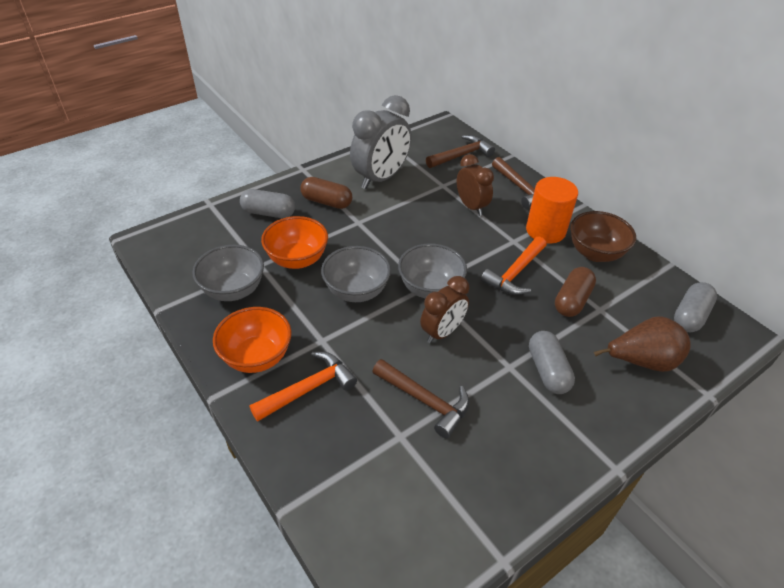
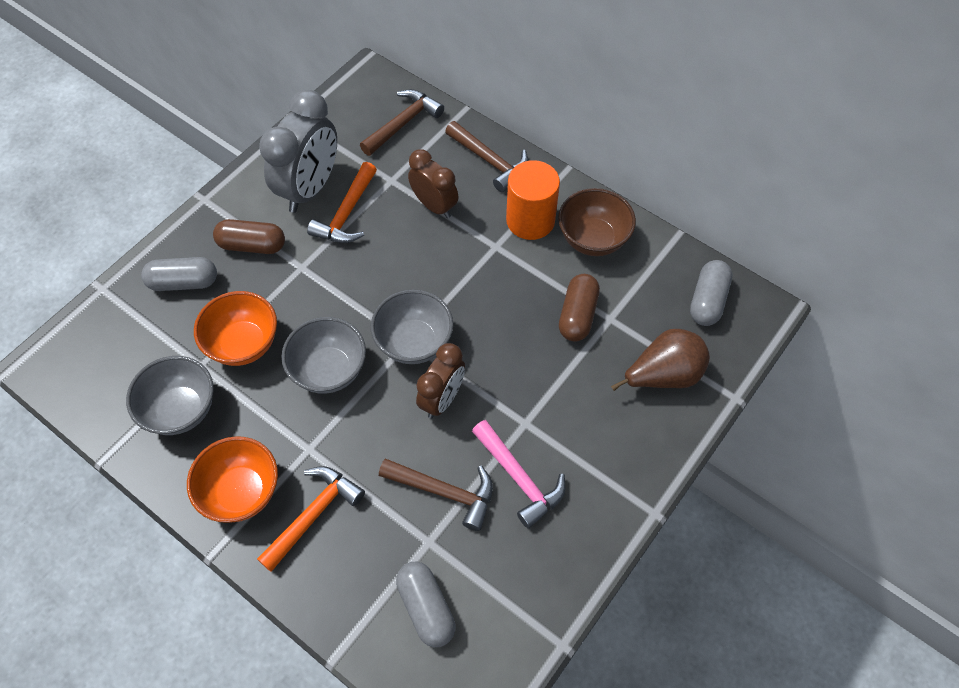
camera: 15 degrees left, 15 degrees up
(494, 407) = (519, 478): none -> pink hammer
(515, 273) = (507, 293): orange hammer -> orange hammer (347, 213)
(547, 370) = (566, 416): grey capsule -> grey capsule (426, 607)

